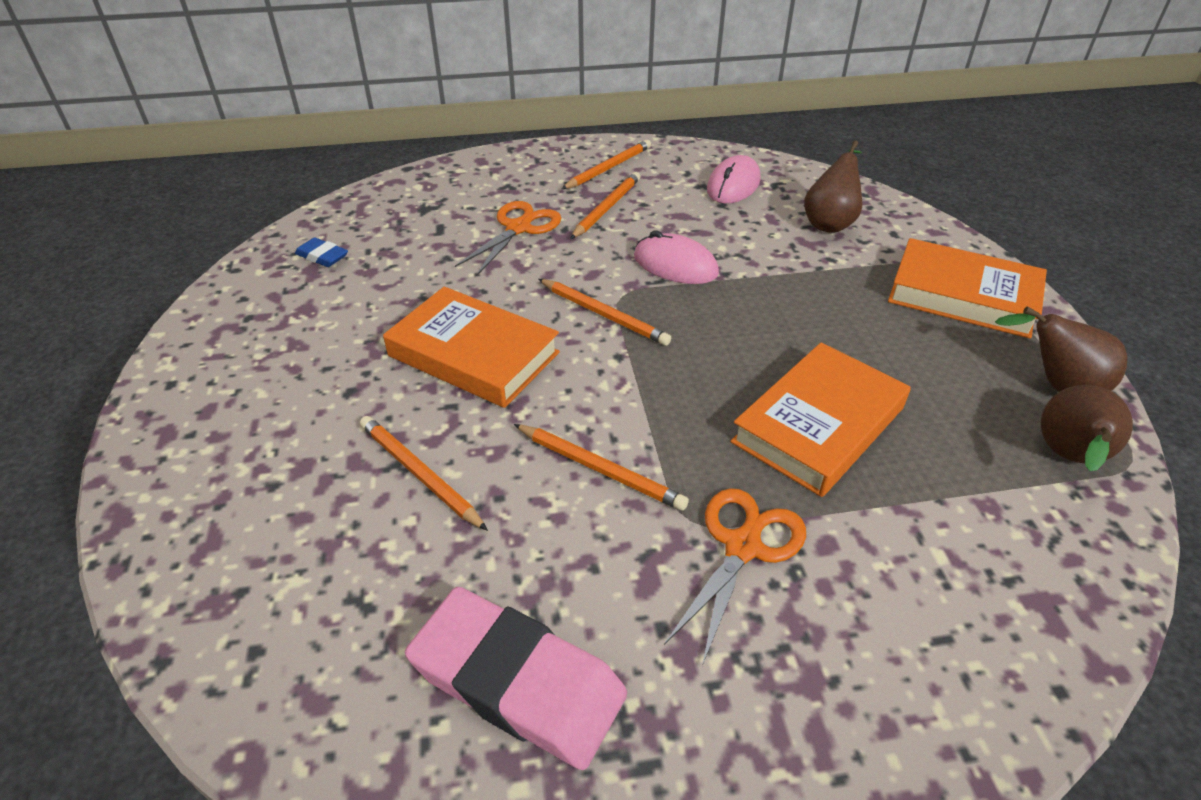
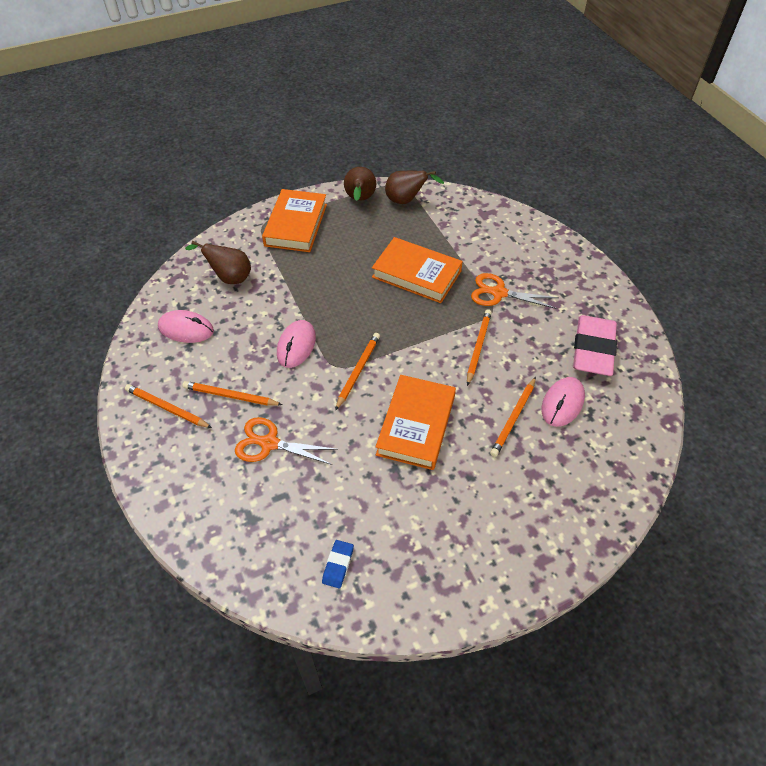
camera: 105 degrees left, 10 degrees up
(409, 561) = (562, 403): none -> pink mouse

